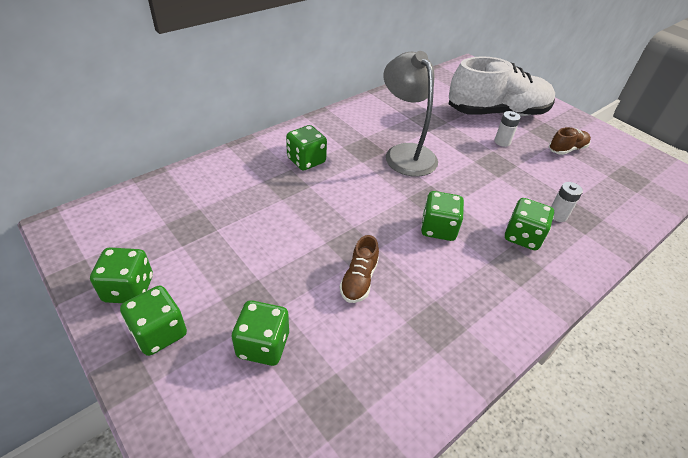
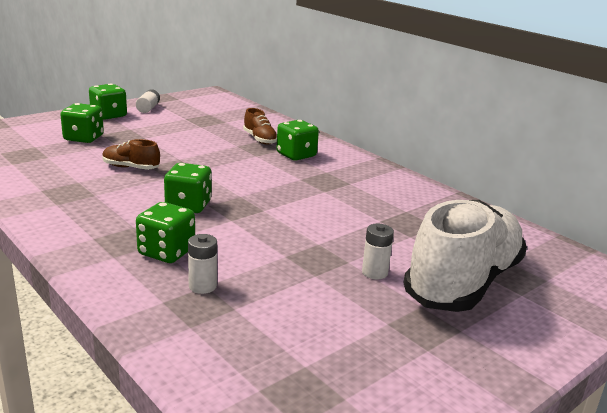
camera: 90 degrees right, 20 degrees down
(129, 289) = (148, 108): green dice -> white battery
(405, 153) = (323, 201): grey lamp -> none
(497, 113) = (463, 282): white shoe -> white shoe turned 135 degrees counterclockwise
(567, 149) = (376, 335): brown shoe -> brown shoe (260, 139)

